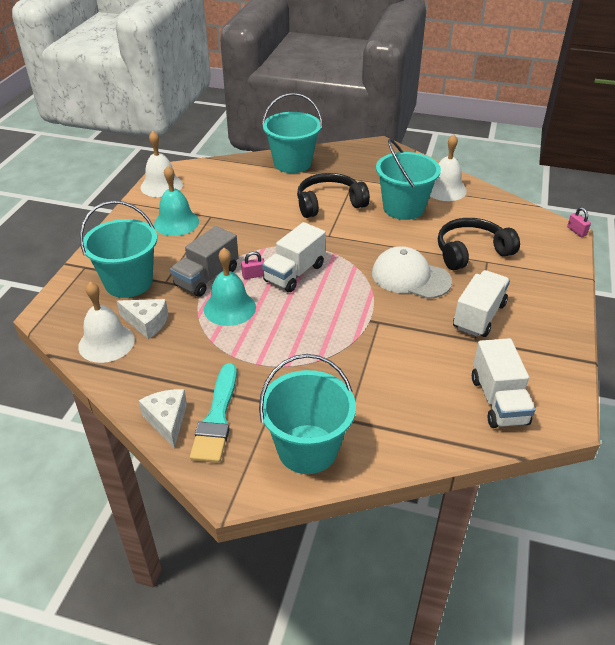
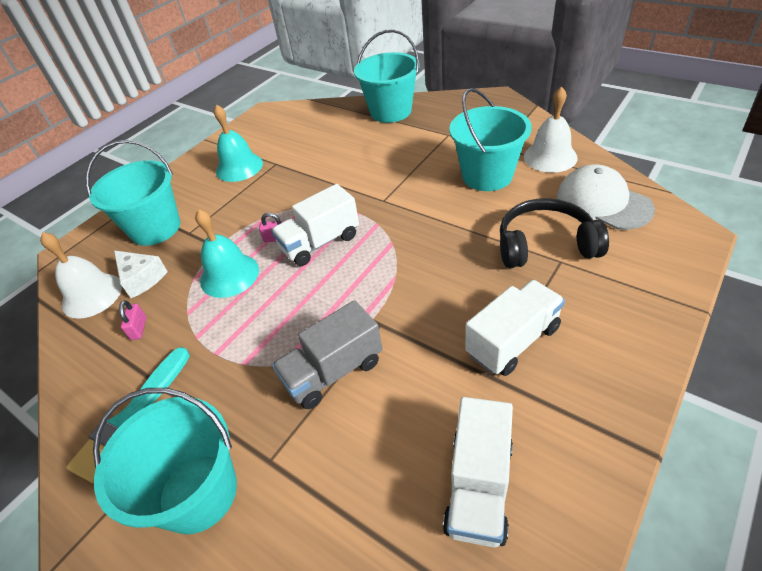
camera: 25 degrees right, 5 degrees up
(161, 186) = (250, 126): white bell -> none
(167, 420) = (83, 407): white cheese -> none
(207, 277) = (229, 234): grey truck -> grey truck (333, 371)
(329, 204) = (404, 161): black headphones -> none
(410, 277) = (450, 268): white cap -> white cap (603, 202)
(576, 231) = (710, 234): pink padlock -> pink padlock (139, 328)

